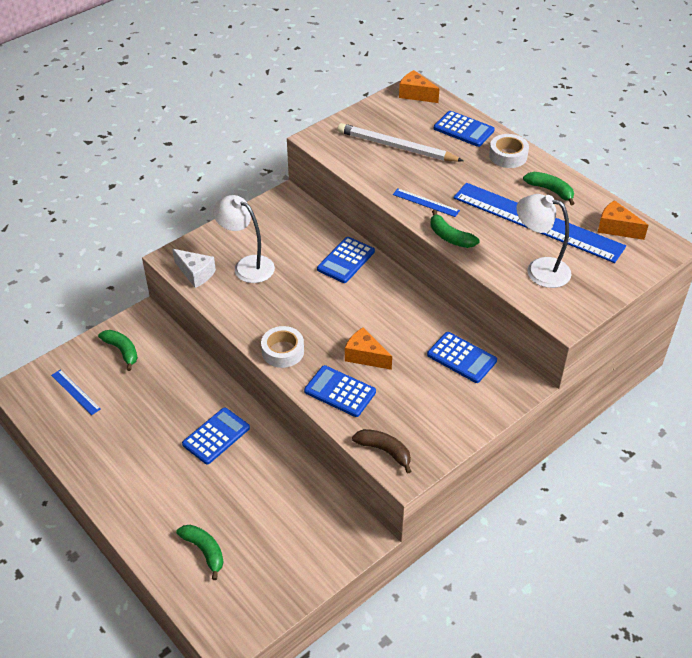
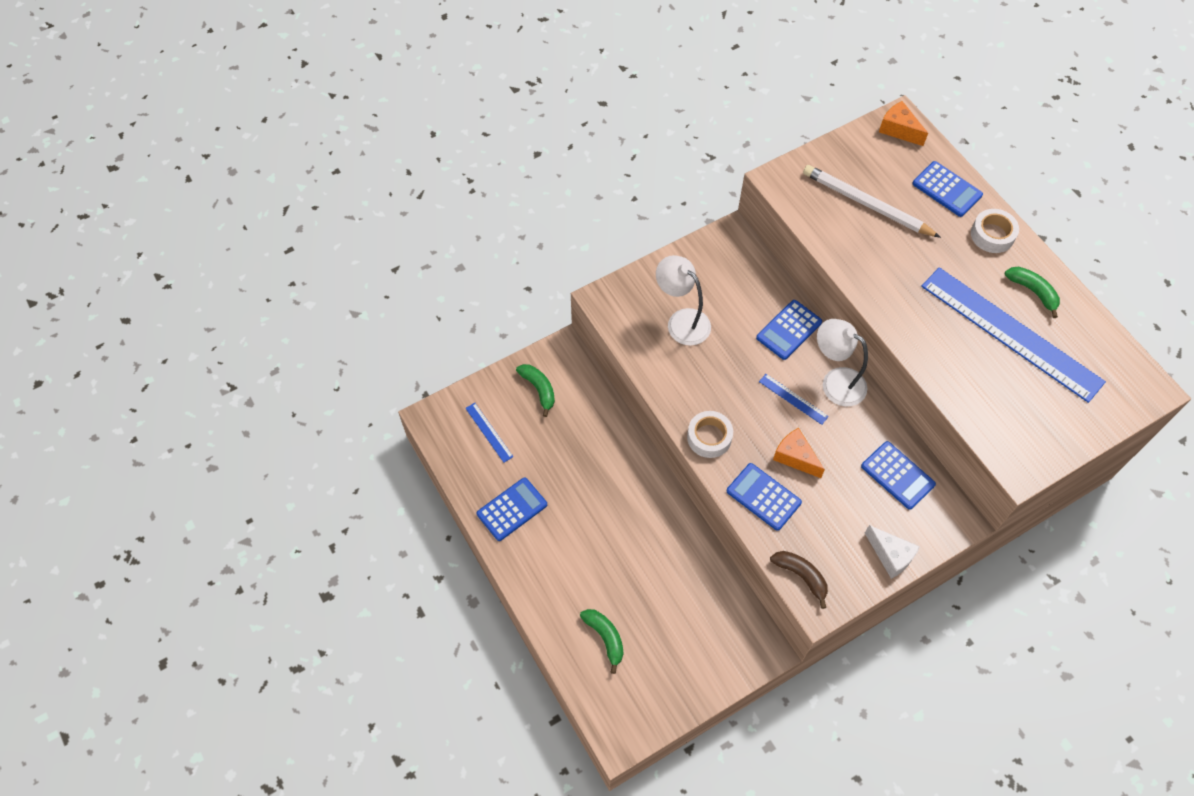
camera: 10 degrees right, 15 degrees up
(195, 273) = (626, 323): white cheese -> white cheese (890, 556)
(216, 436) = (627, 508): blue calculator -> blue calculator (512, 509)
(426, 202) = (889, 288): blue ruler -> blue ruler (793, 399)
(450, 237) = (910, 340): green banana -> none
(539, 270) = (1002, 399): white lamp -> white lamp (835, 382)
(616, 228) = (1098, 355): orange cheese -> none

